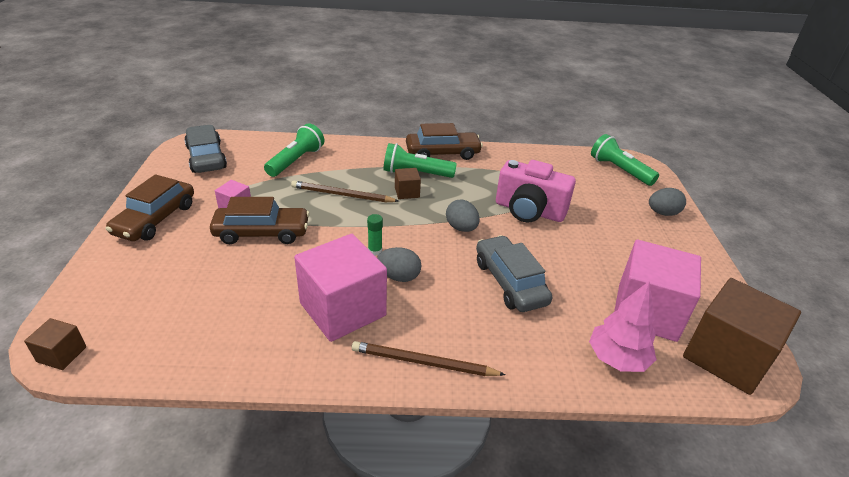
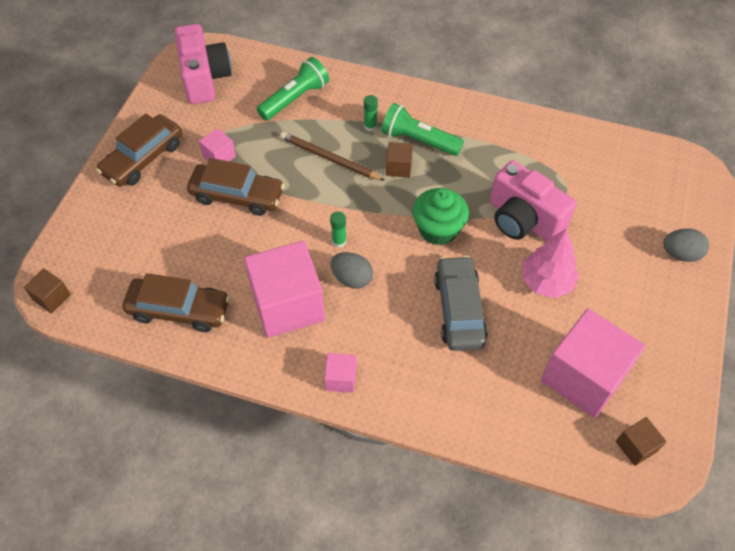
camera: 20 degrees right, 20 degrees up
(206, 157) = (204, 78): grey car -> pink camera
(370, 170) = (370, 126): none -> green glue stick
(423, 362) = (341, 378): brown pencil -> pink cube
(442, 153) = (461, 113): brown car -> brown car (179, 310)
(461, 228) = (438, 229): grey egg -> green cupcake
(617, 359) = (523, 421): pink tree -> pink tree (546, 282)
(619, 170) = (665, 178): green flashlight -> none
(726, 357) = (636, 446): brown cube -> brown cube, size x0.45

